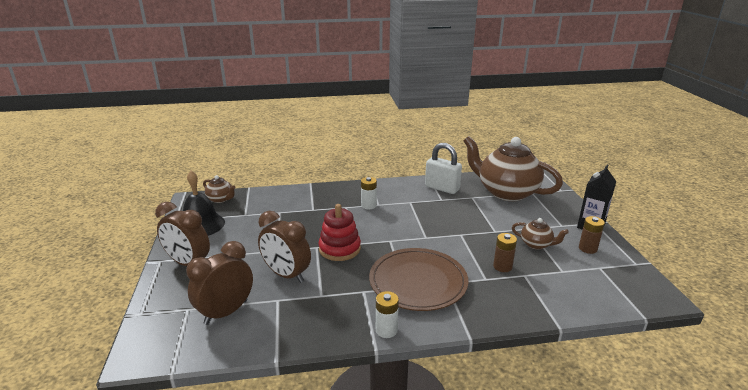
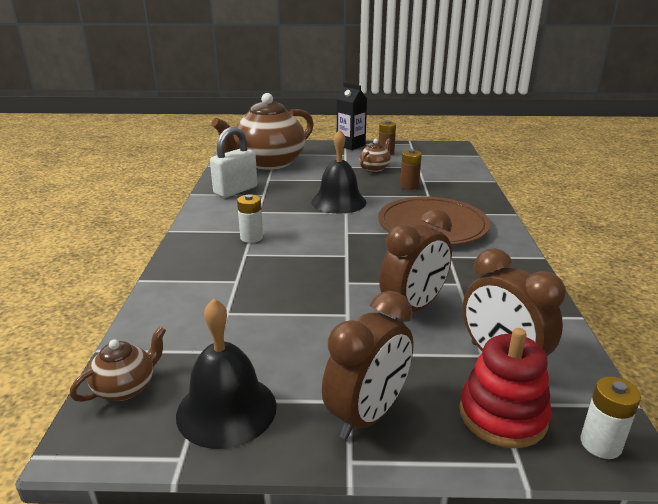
camera: 80 degrees left, 0 degrees up
(339, 249) = (357, 265): red stacking toy -> red stacking toy (502, 415)
(386, 330) = (514, 249): white battery -> white battery (600, 444)
(444, 232) = (338, 202): none -> black bell

